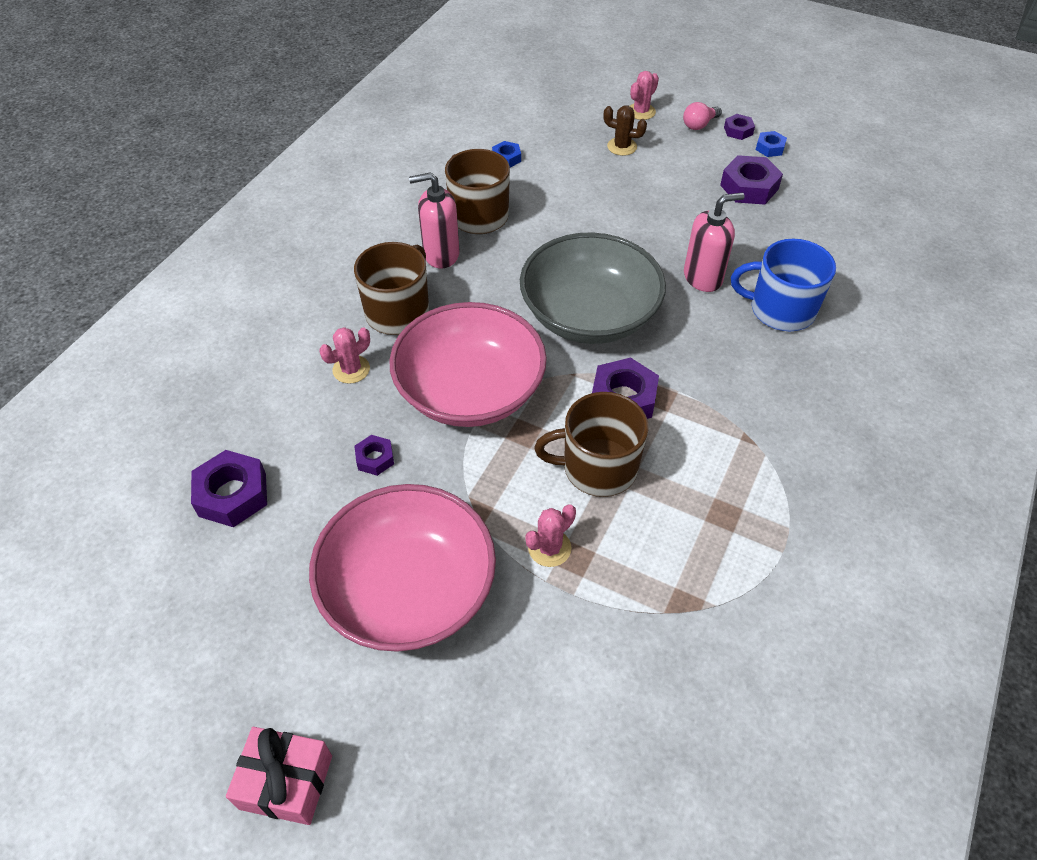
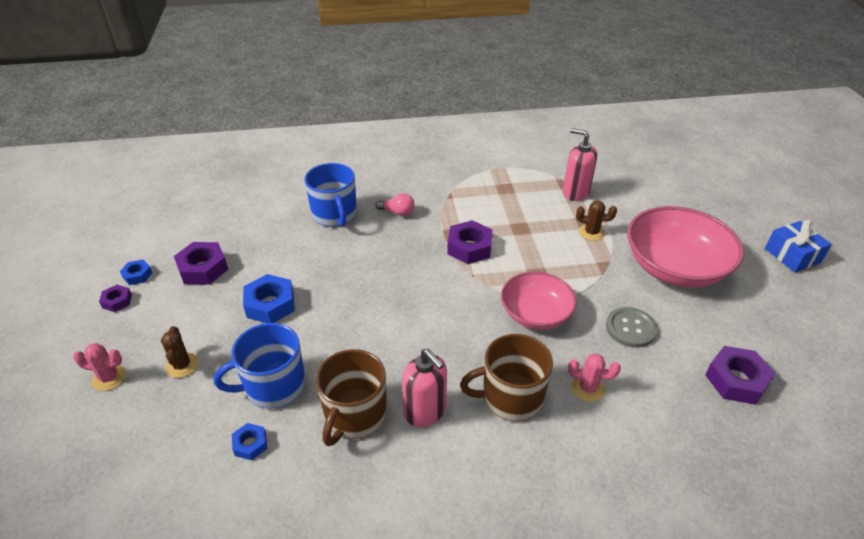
camera: 125 degrees left, 10 degrees down
(286, 782) = (792, 255): pink gift -> blue gift
(375, 458) = (630, 328): purple nut -> grey button
(470, 391) = (535, 314): pink bowl -> pink bowl, size x0.63
(549, 548) = (591, 232): pink cactus -> brown cactus
(552, 185) = (274, 386): none -> blue mug
(589, 315) = (414, 291): grey bowl -> none
(598, 468) = (527, 237): brown mug -> none
(656, 213) = (270, 304): none -> blue nut
(699, 125) = (117, 328): pink light bulb -> pink light bulb (398, 212)
(703, 277) = (330, 255): pink soap dispenser -> pink soap dispenser (575, 192)

